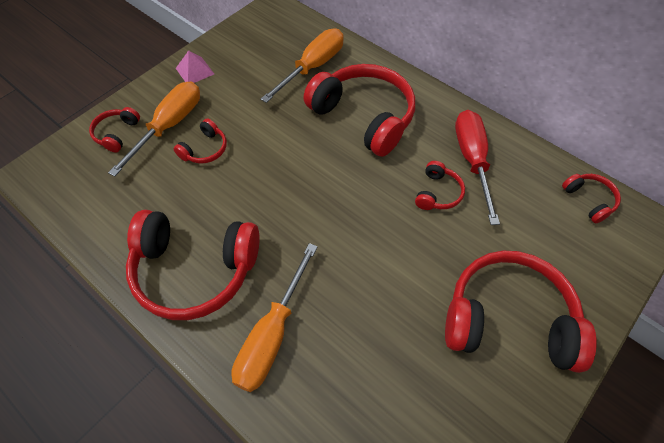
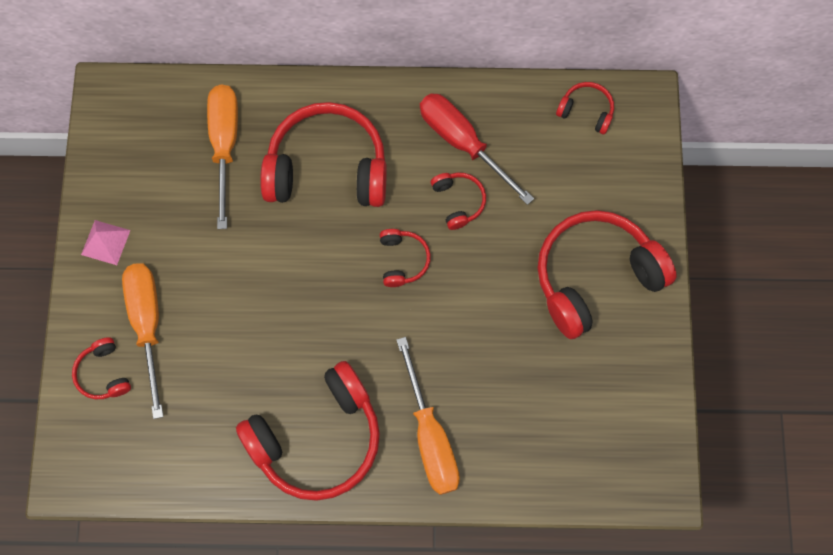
camera: 40 degrees left, 15 degrees up
(205, 149) = (209, 321): red headphones -> red headphones (403, 260)

